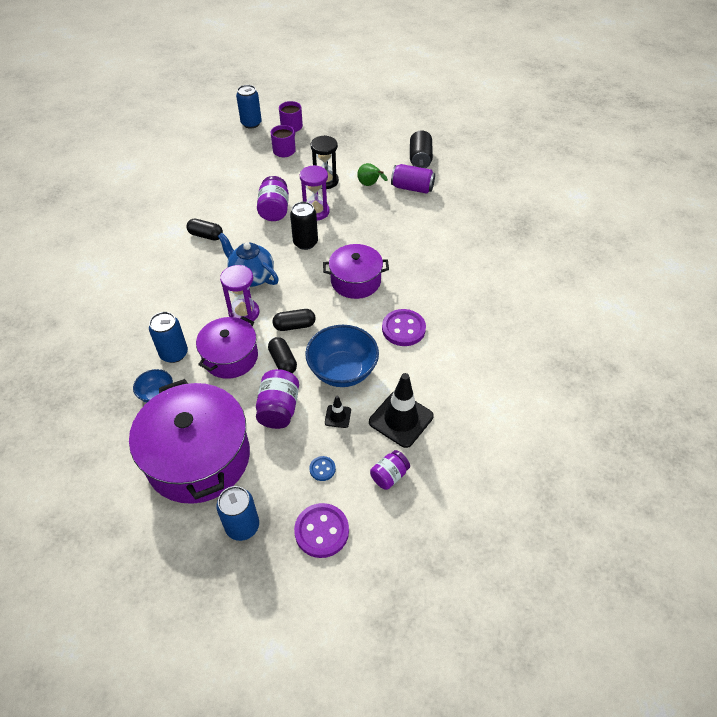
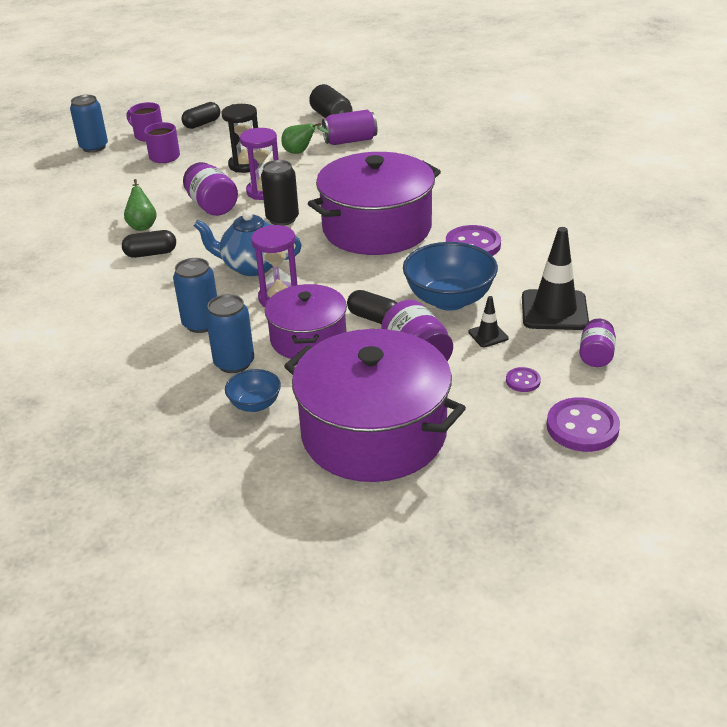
camera: 30 degrees left, 15 degrees down
(221, 208) = (142, 225): none -> green pear
(242, 526) = (494, 463): blue can -> blue can (201, 324)
(294, 326) = (352, 286): black capsule -> black capsule (202, 124)
(322, 469) = (523, 381): blue button -> purple button
(355, 281) = (377, 228): purple pot -> purple pot, size x1.68

